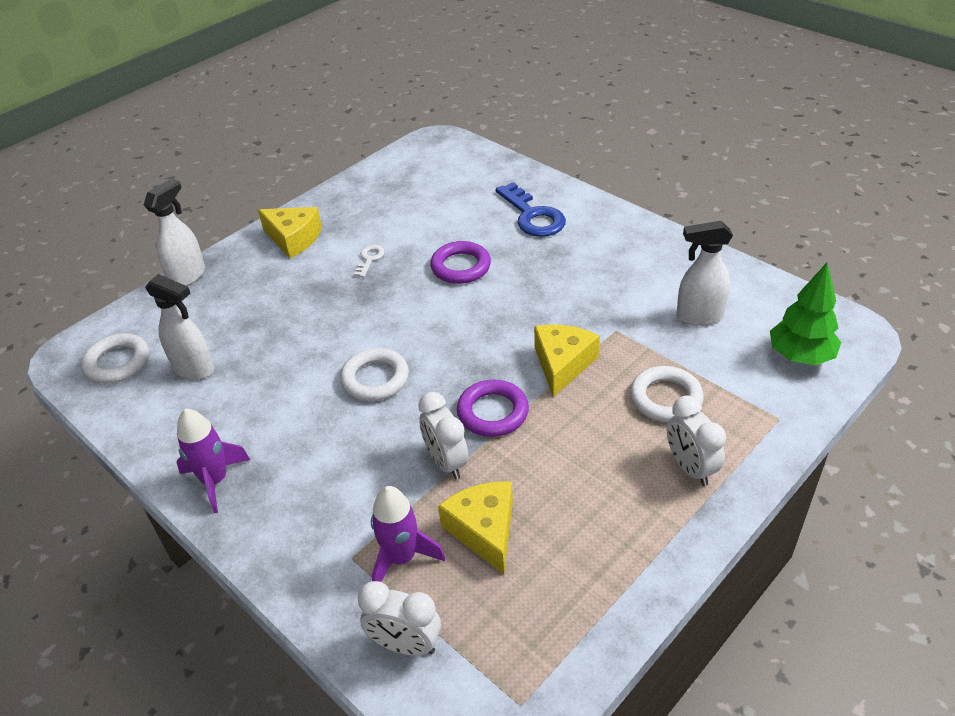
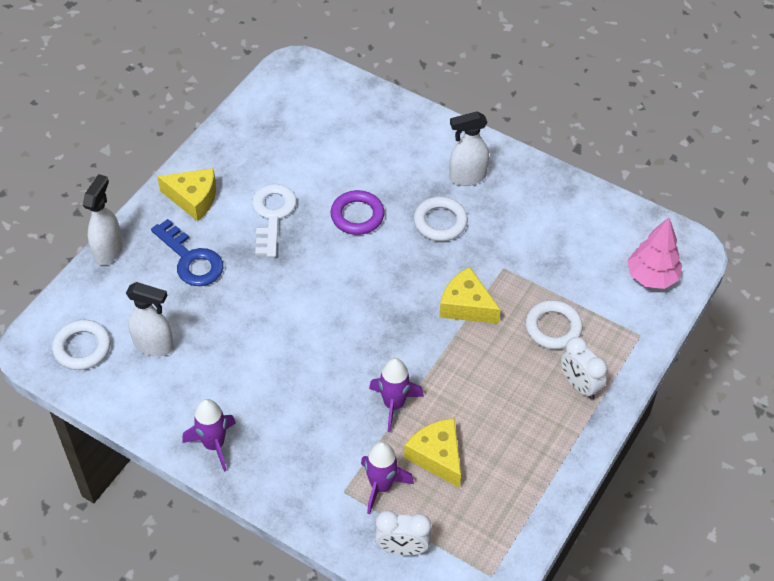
camera: 15 degrees left, 10 degrees up
(369, 259) = (272, 215): white key -> white key, size x2.02
(375, 379) = (315, 337): white ring -> white ring (440, 222)
(446, 462) = (394, 404): white clock -> purple rocket
(492, 412) = (420, 356): purple ring -> none
(533, 216) = (408, 152): blue key -> blue key (191, 259)
(562, 364) = (466, 305): yellow cheese -> yellow cheese turned 60 degrees counterclockwise
(699, 316) = (568, 247): white spray bottle -> white spray bottle (467, 177)
(800, 356) = (651, 277): green tree -> pink tree

